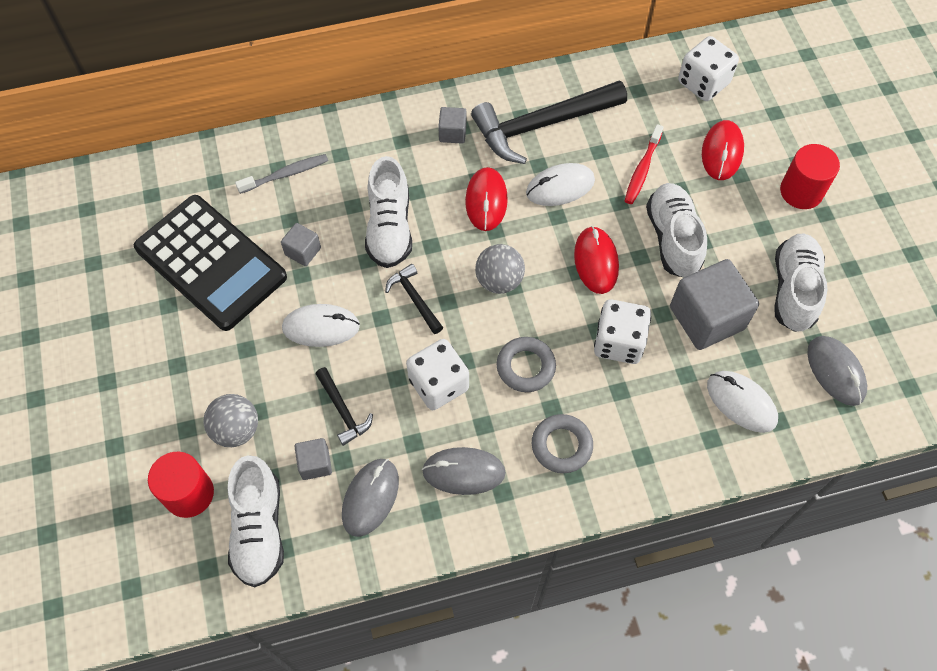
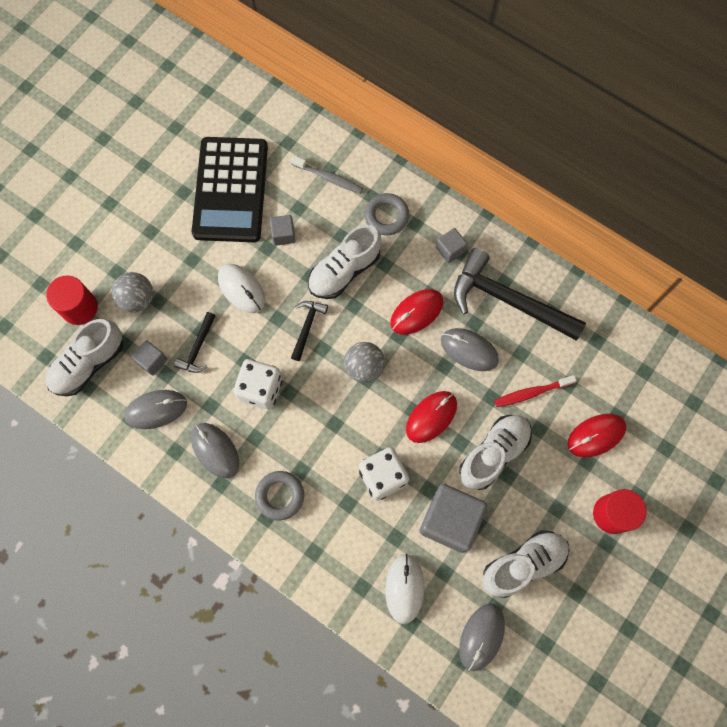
camera: 50 degrees right, 10 degrees up
(525, 367) = (316, 432): grey ring -> grey ring (386, 216)
(560, 187) = (469, 350): white mouse -> grey mouse
(703, 83) = (645, 380): white dice -> none

